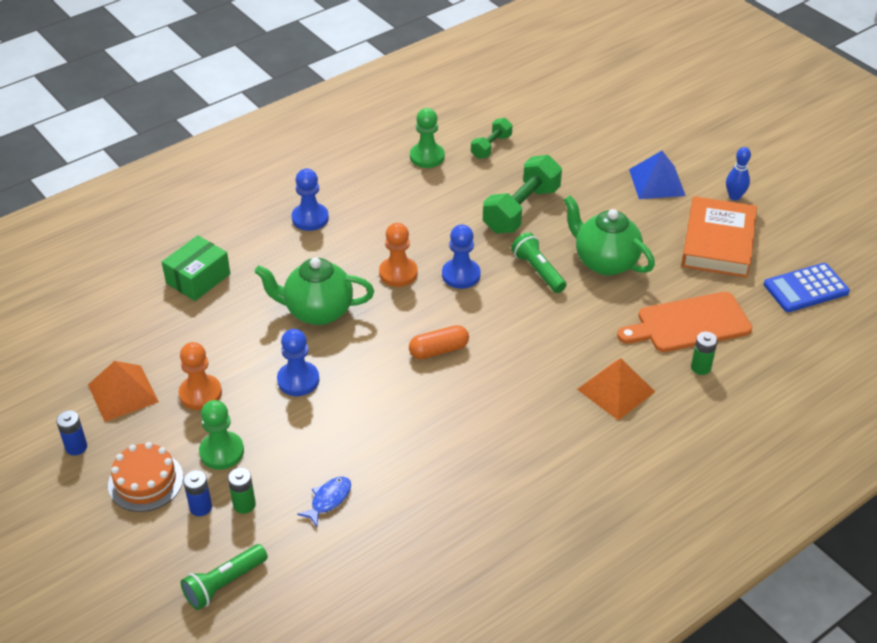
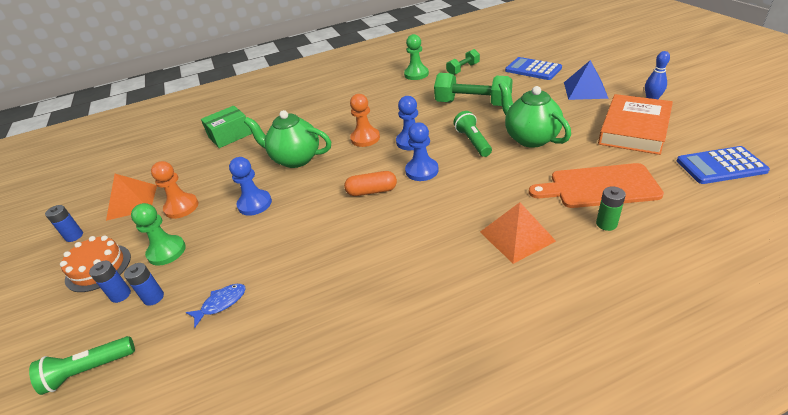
camera: 20 degrees right, 5 degrees down
(244, 505) = (153, 297): green battery -> blue battery
(310, 218) = (322, 105): blue pawn -> blue pawn (422, 171)
(521, 210) = (473, 104): green dumbbell -> green dumbbell turned 60 degrees clockwise
(586, 146) = (533, 69): none -> blue calculator

